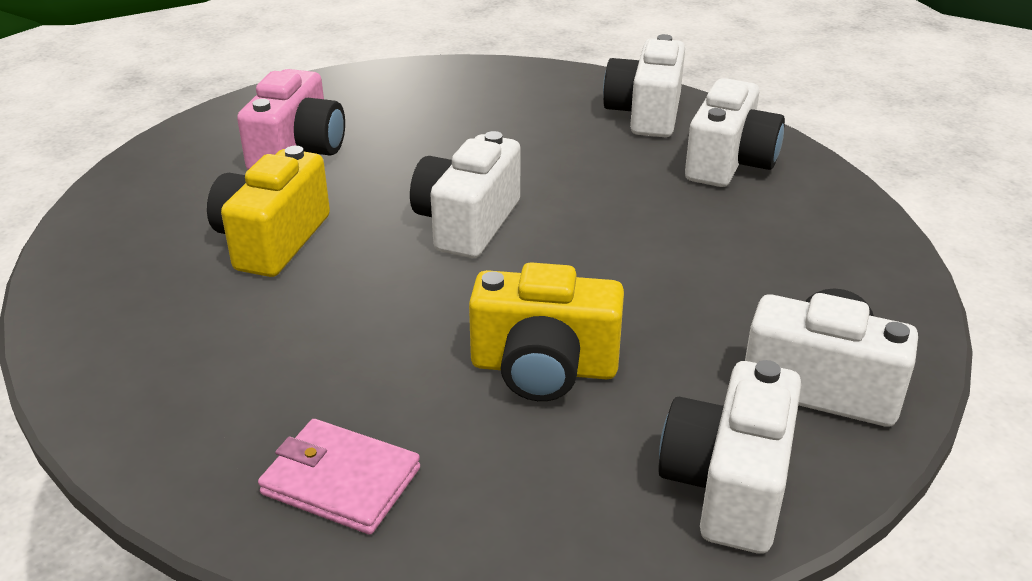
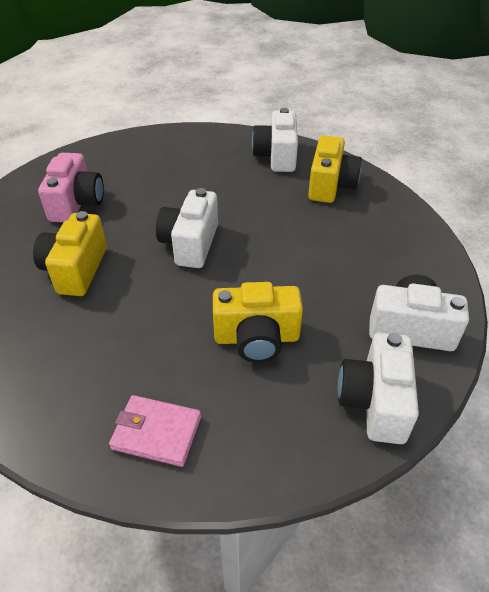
camera: 10 degrees left, 10 degrees up
(729, 163) = (330, 185): white camera -> yellow camera

